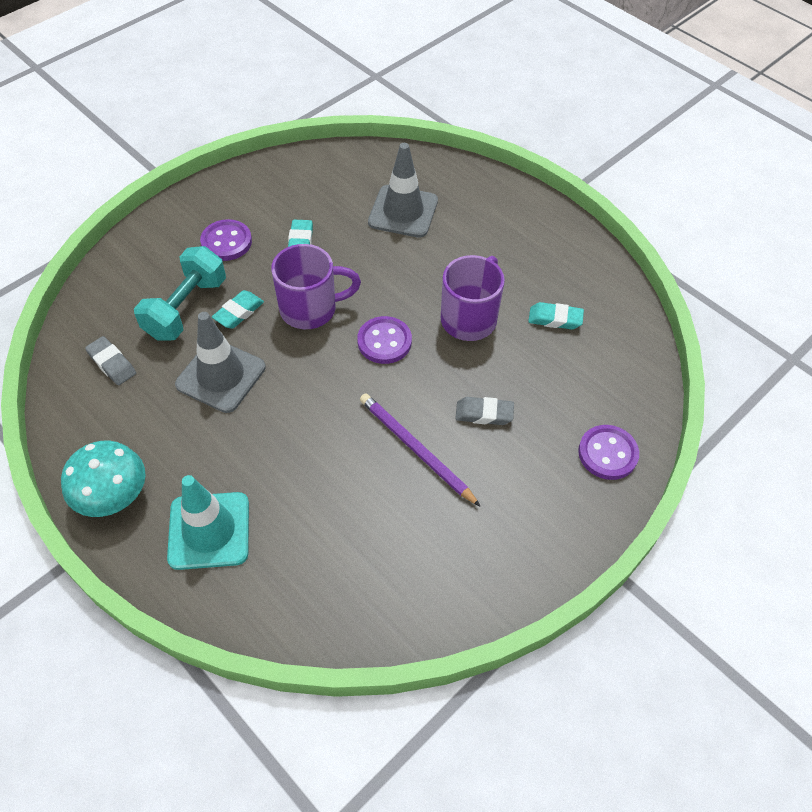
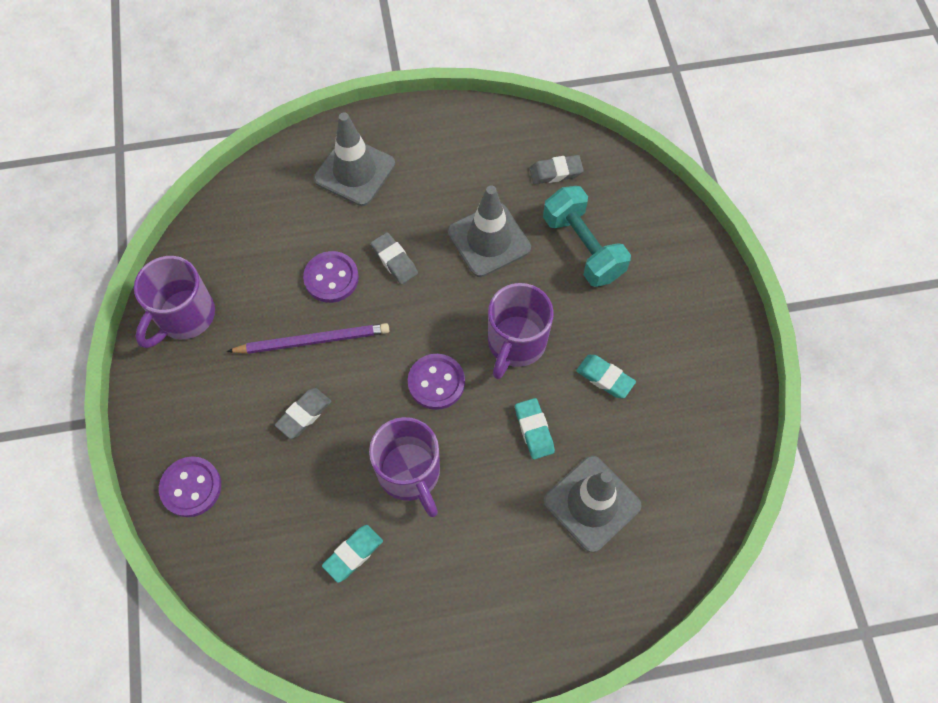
camera: 125 degrees right, 10 degrees up
(112, 494) = (429, 128): turquoise mushroom -> none
(209, 530) = (354, 171): turquoise traffic cone -> grey traffic cone
(226, 242) = (648, 316): purple button -> purple button (331, 278)
(239, 312) = (550, 285): turquoise eraser -> turquoise eraser (534, 430)
(291, 435) = (394, 260): none -> grey eraser
(476, 573) = (184, 317): none -> purple mug

